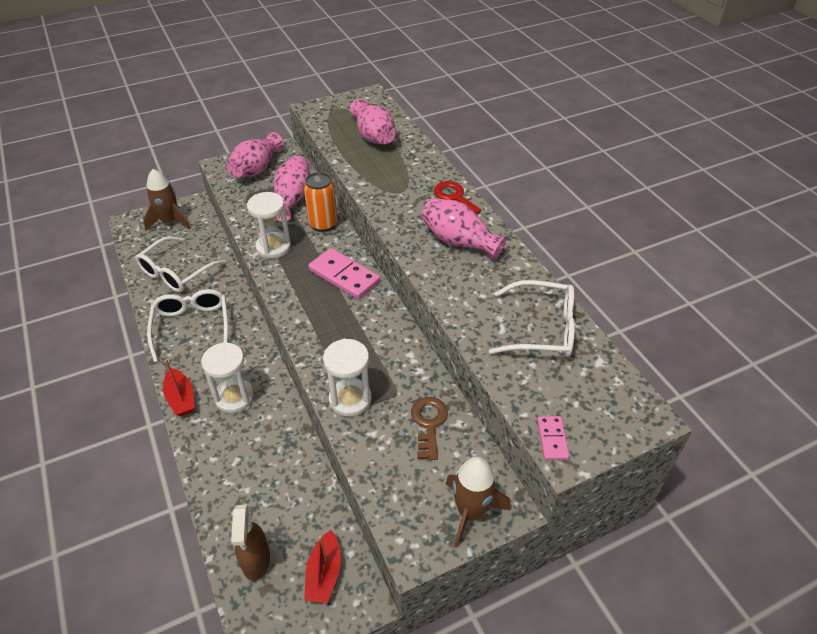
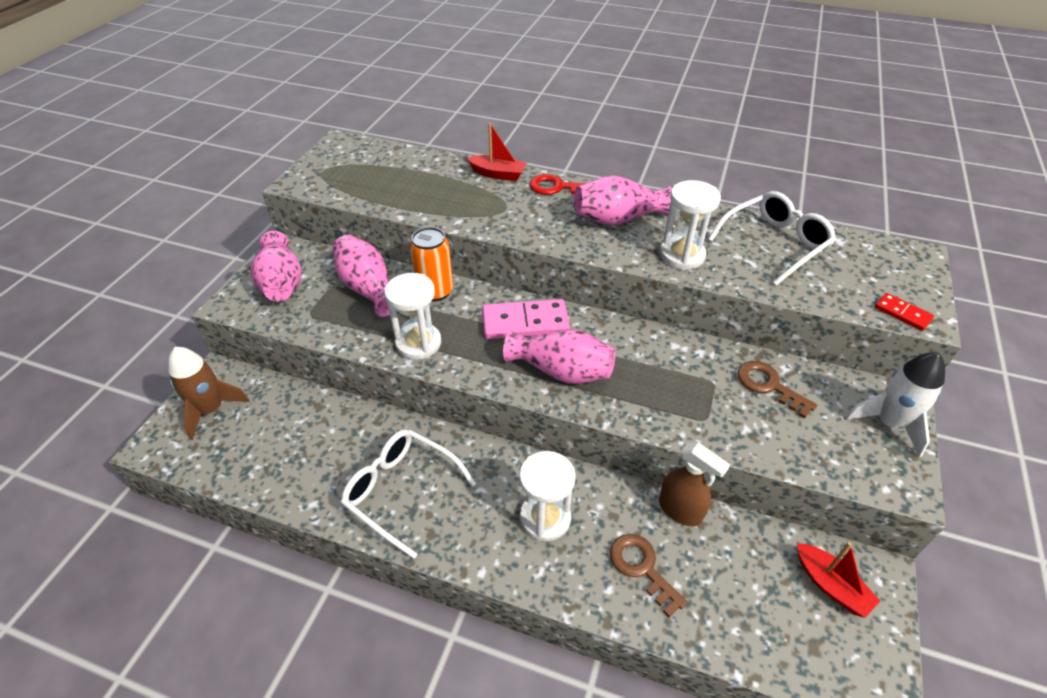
camera: 45 degrees left, 0 degrees up
(176, 272) = (301, 454): white glasses -> none
(181, 398) = (495, 566): red boat -> red boat (498, 174)
(242, 464) = (642, 568): none -> brown key
(256, 560) = (774, 633): brown spray bottle -> brown spray bottle (680, 510)
(350, 399) = (690, 417): white hourglass -> white hourglass (682, 255)
(374, 136) = (403, 176): pink vase -> pink vase (561, 371)
(470, 512) = (889, 423): brown rocket -> white rocket
(552, 439) = (902, 313): pink domino -> red domino

